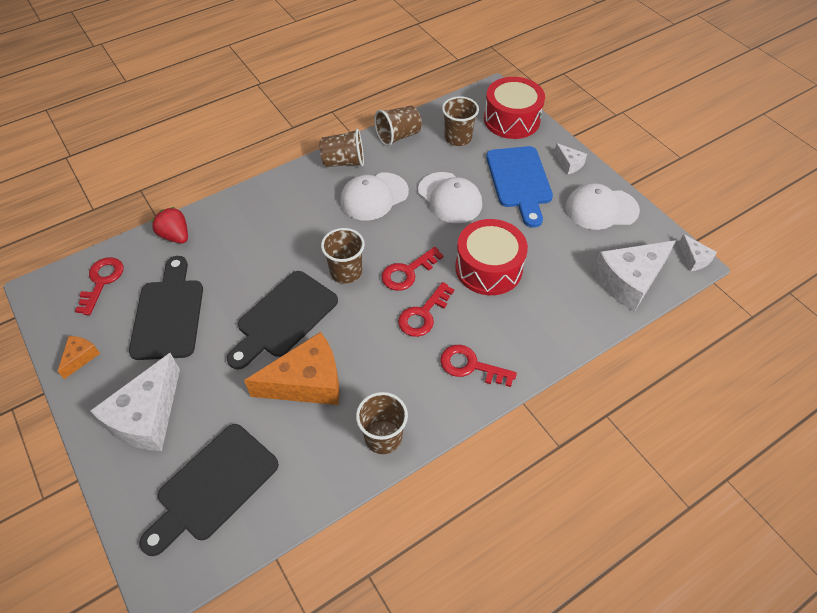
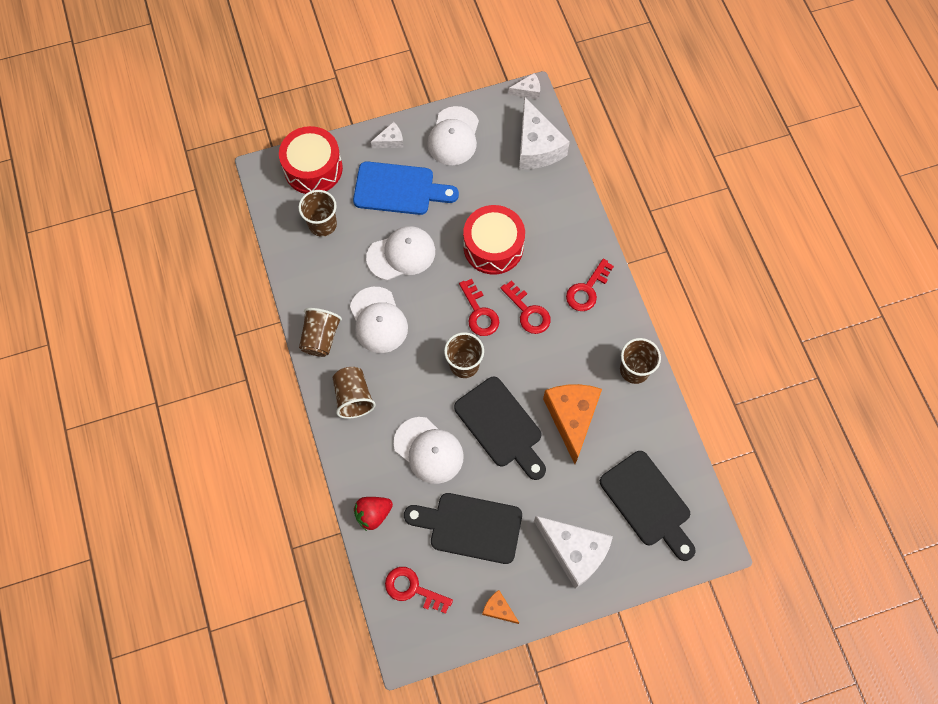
camera: 75 degrees left, 15 degrees up
(246, 263) = (428, 450): none -> white cap
(398, 136) = (300, 278): brown cup -> brown cup (353, 397)

